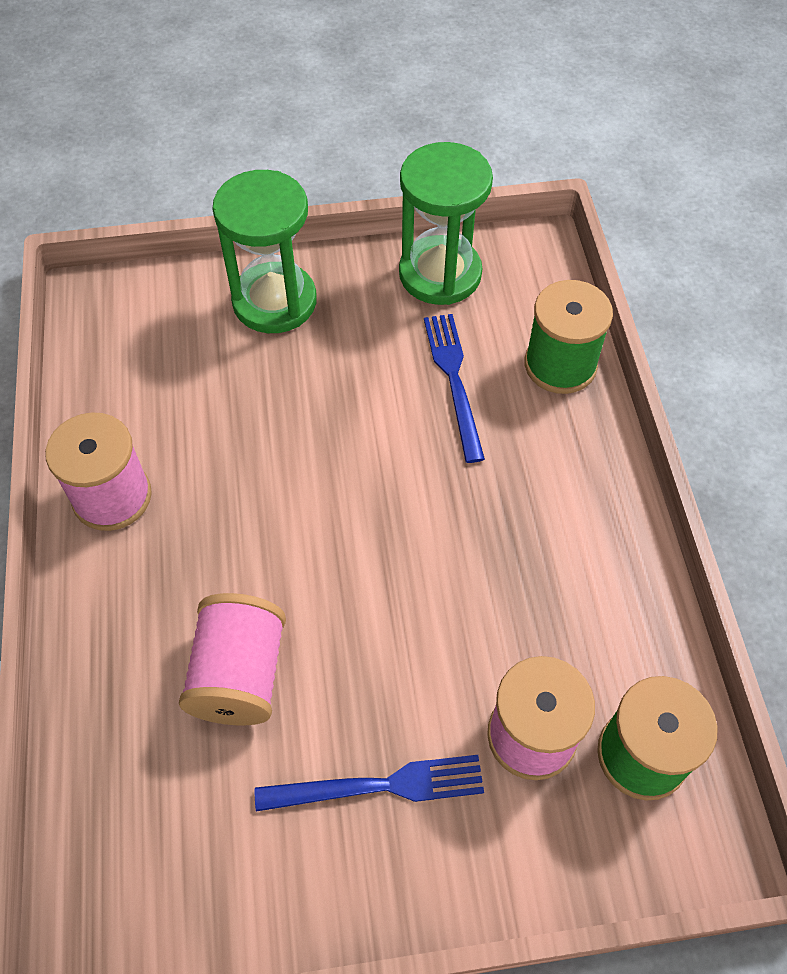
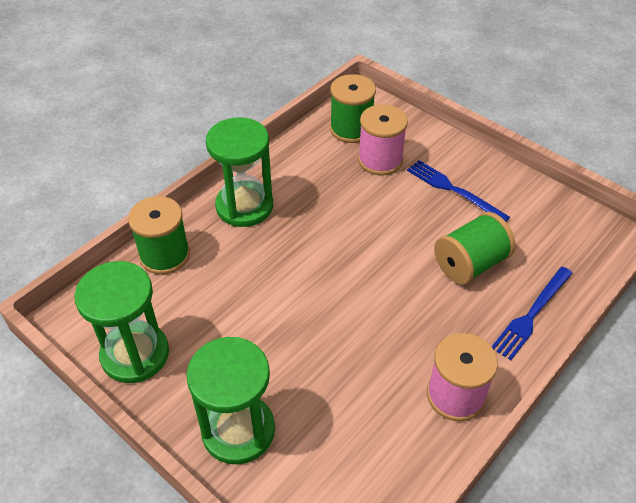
camera: 130 degrees left, 10 degrees down
(239, 674) = (470, 264): pink spool -> green spool
(454, 380) = (218, 294): blue fork -> blue fork (531, 314)
(578, 491) = (244, 206): none -> green hourglass

